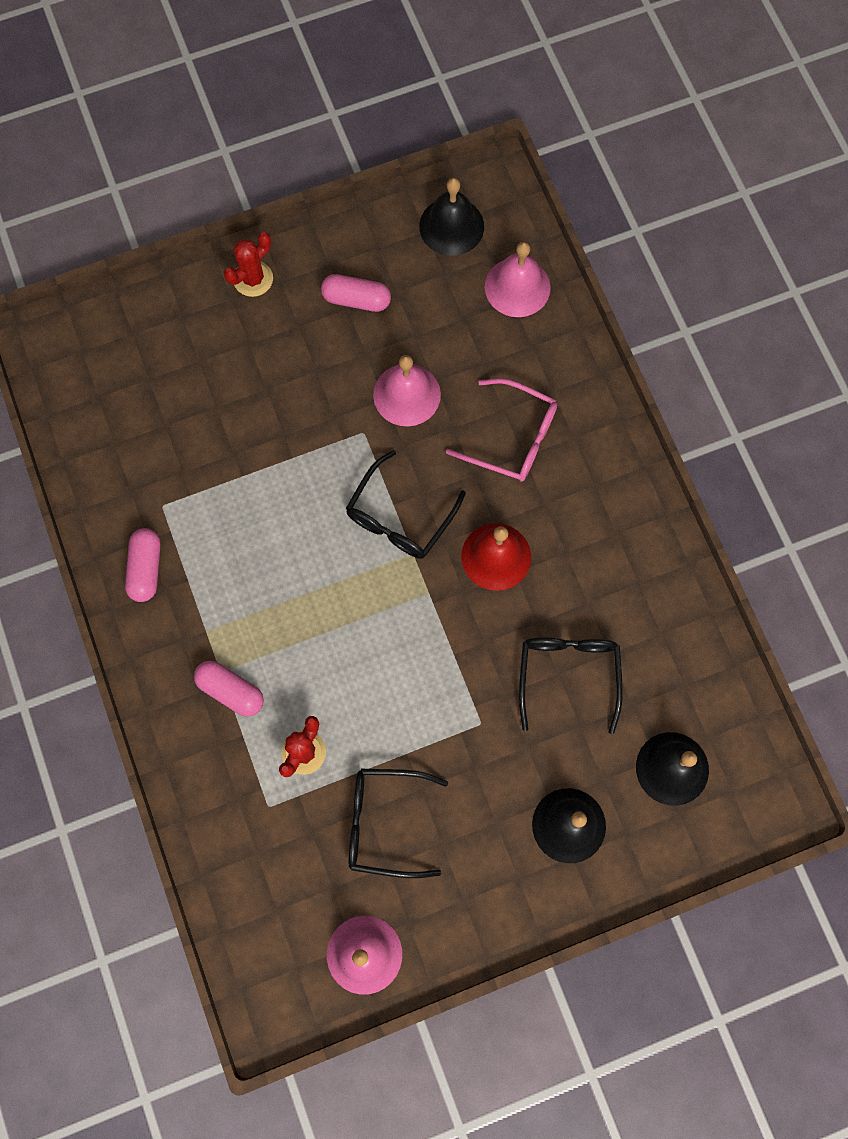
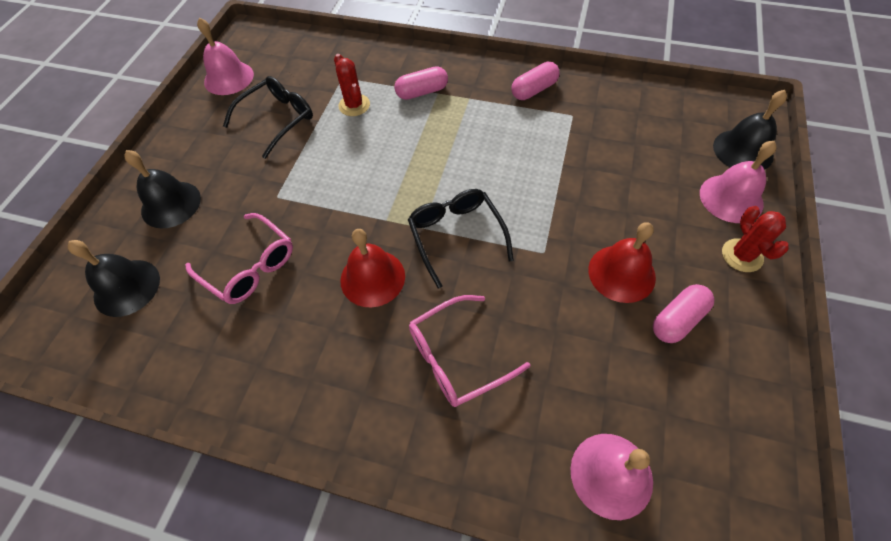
camera: 130 degrees right, 15 degrees down
(146, 569) = (534, 90): pink capsule -> pink capsule turned 75 degrees counterclockwise
(340, 360) = (621, 273): none -> red bell
(407, 394) = (556, 302): pink bell -> pink bell (731, 198)
(451, 226) = (724, 459): black bell -> black bell (743, 150)
(568, 676) = (249, 266): black glasses -> pink glasses

